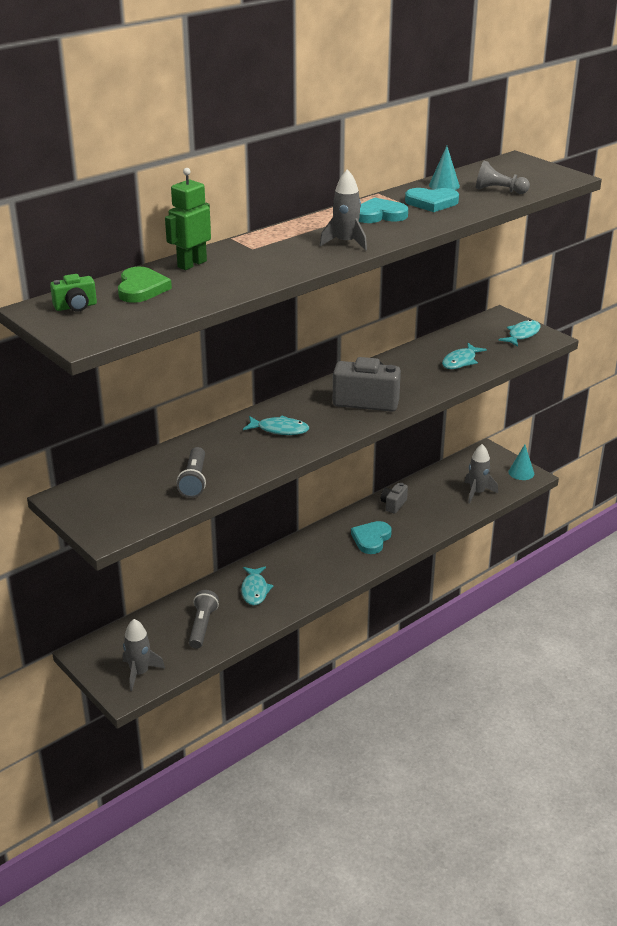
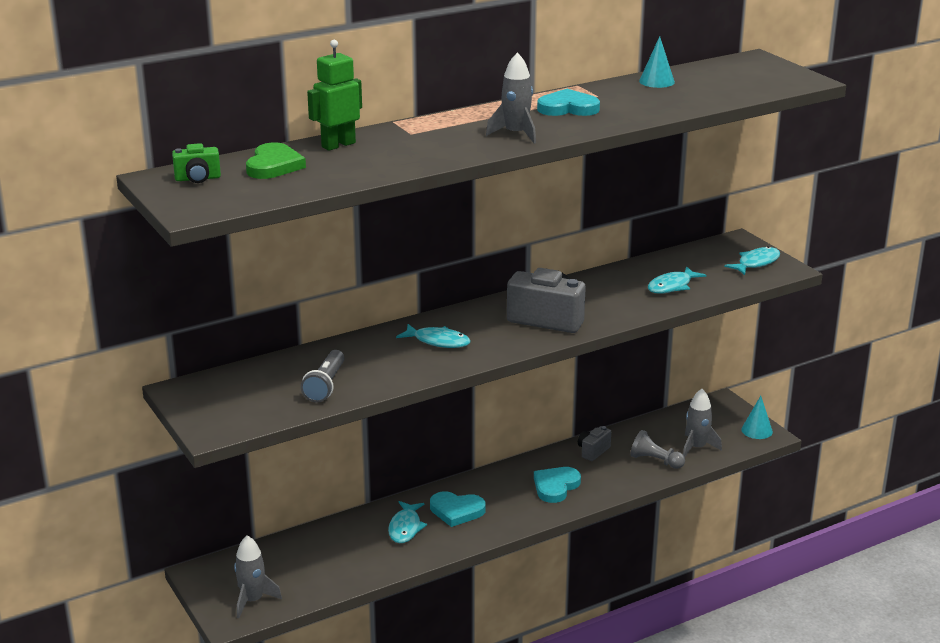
camera: 10 degrees right, 5 degrees down
(202, 626) = (336, 559): grey flashlight -> none
(432, 202) = (633, 98): turquoise heart -> turquoise heart (456, 511)
(499, 190) = (717, 90): grey pawn -> grey pawn (655, 461)

